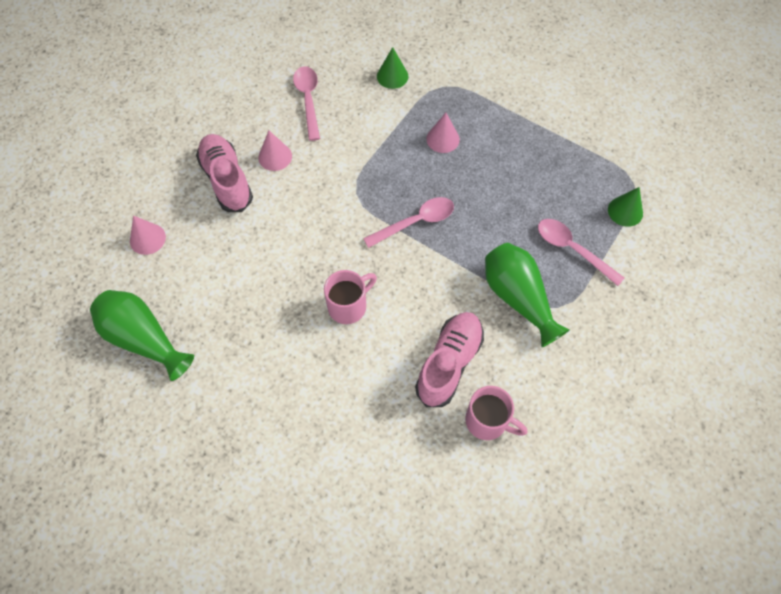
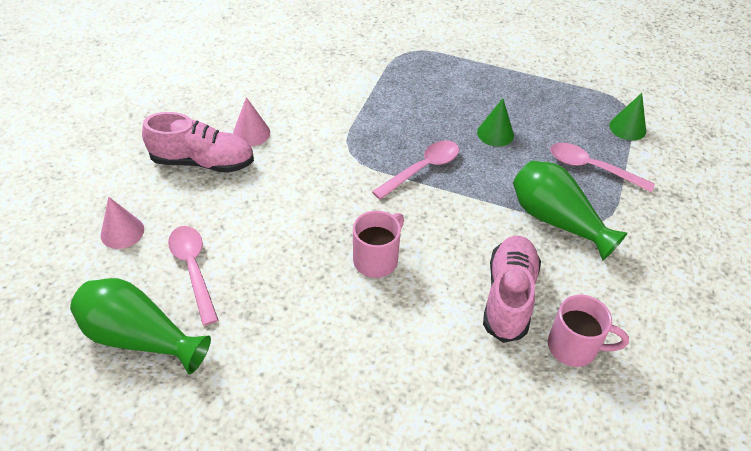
camera: 15 degrees left, 15 degrees down
(227, 180) = (203, 162): pink shoe -> pink shoe turned 135 degrees clockwise
(308, 100) = (273, 80): pink spoon -> pink spoon (193, 269)
(392, 76) = (354, 49): green cone -> green cone (495, 133)
(443, 139) = (423, 94): pink cone -> none

